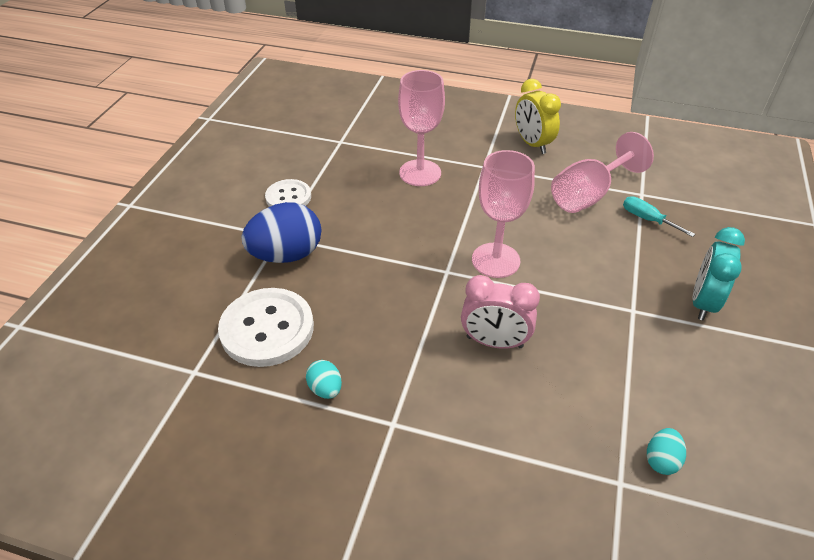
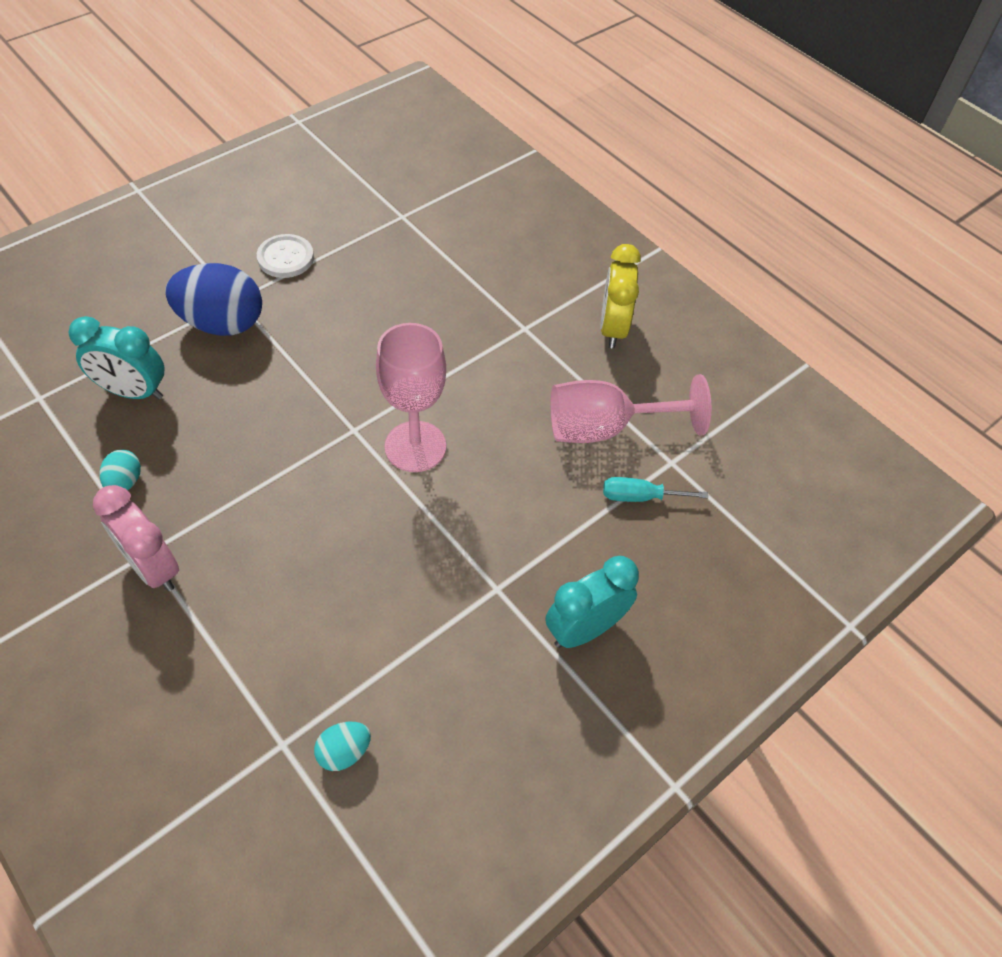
camera: 30 degrees right, 10 degrees up
(267, 329) = (133, 392): white button -> turquoise clock
(420, 173) = (445, 299): pink goblet -> none
(494, 342) = (318, 533): pink clock -> pink clock (153, 567)
(647, 219) = (640, 497): turquoise screwdriver -> turquoise screwdriver turned 75 degrees counterclockwise

